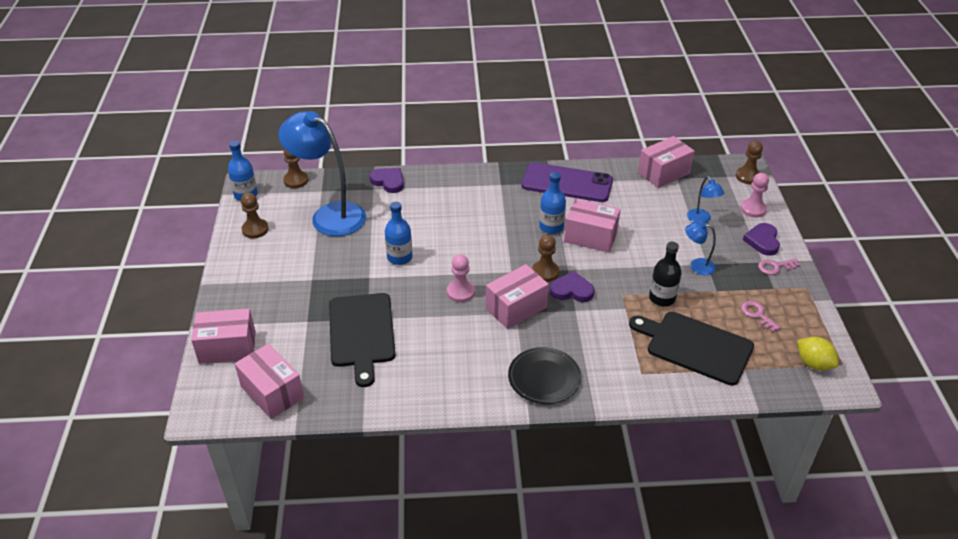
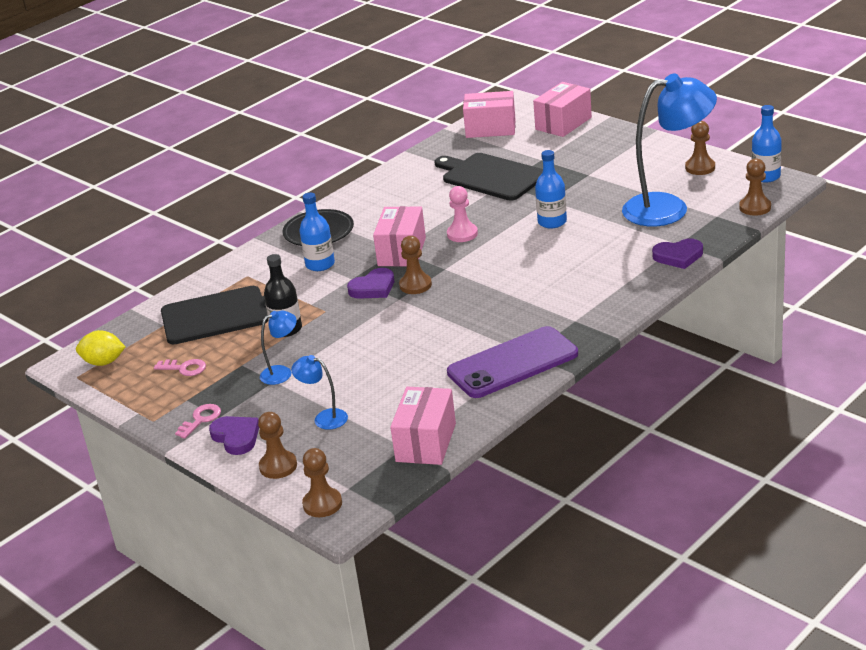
camera: 140 degrees right, 10 degrees down
(551, 227) = (464, 318): blue bottle -> blue bottle (320, 264)
(590, 237) = (415, 333): pink box -> none
(753, 209) = (278, 466): pink pawn -> brown pawn

